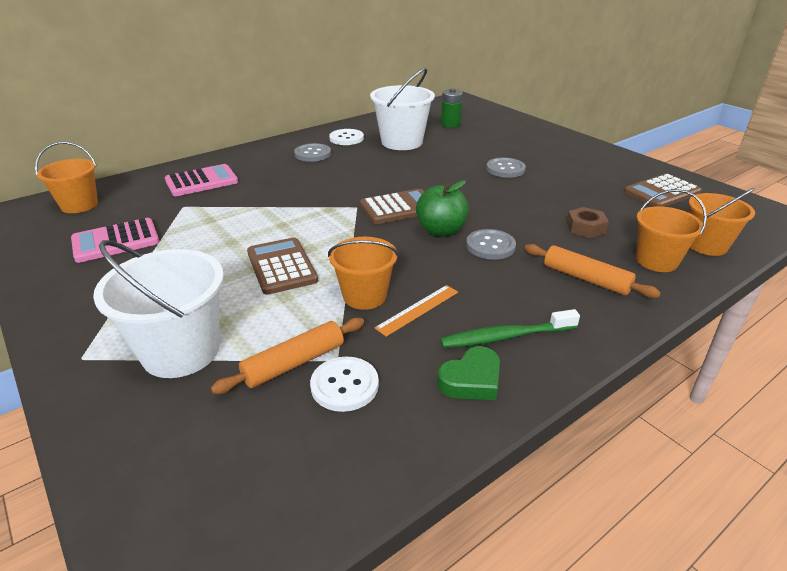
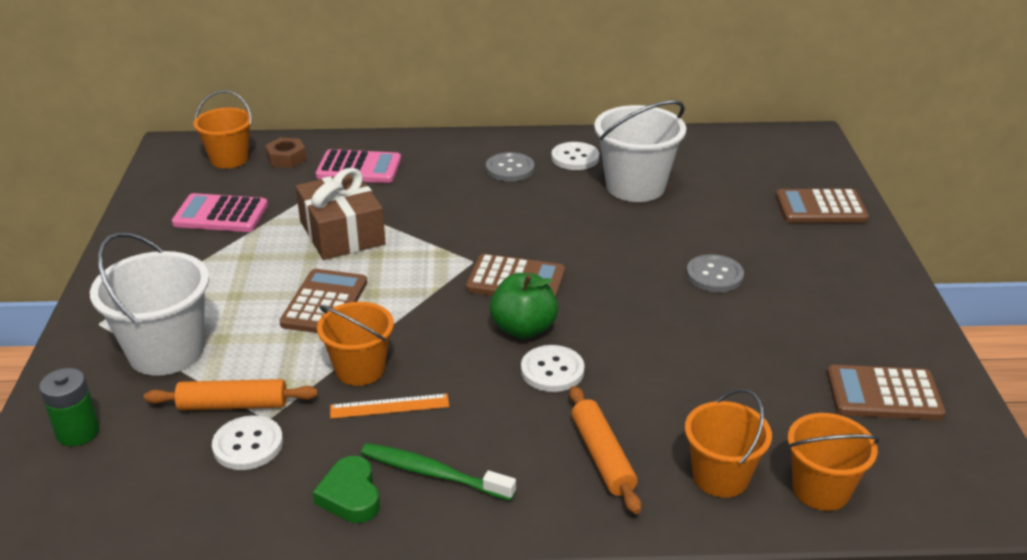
camera: 35 degrees right, 0 degrees up
(238, 221) = (342, 233): none -> brown gift
(450, 124) = (737, 177): green battery -> green battery (78, 432)
(471, 380) = (350, 495): green heart -> green heart turned 75 degrees clockwise
(490, 246) = (552, 370): grey button -> white button
(510, 126) = (820, 208): none -> brown calculator
(585, 228) = (697, 397): brown nut -> brown nut (286, 158)

